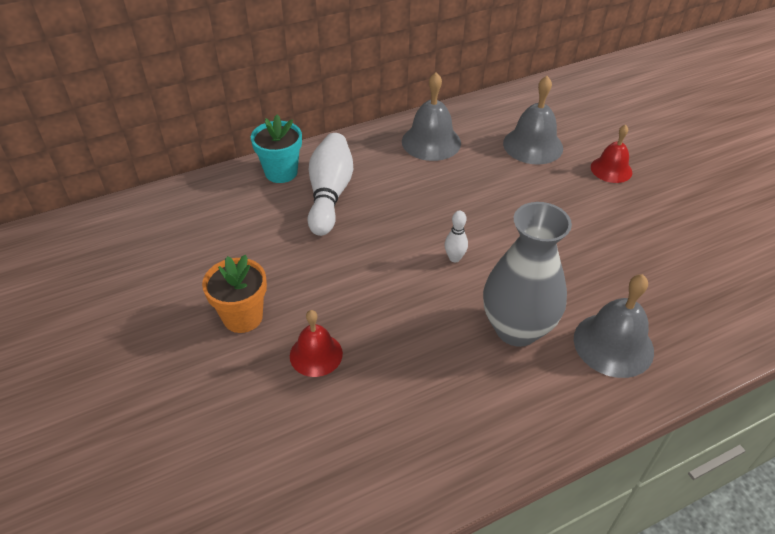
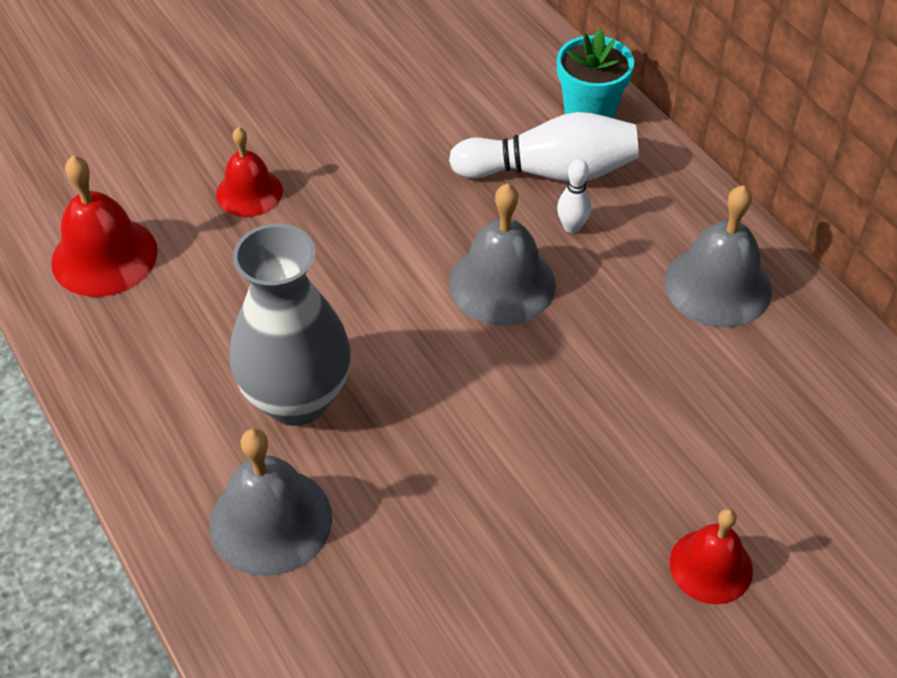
camera: 85 degrees right, 5 degrees up
(243, 317) = (306, 120): orange flower pot -> none
(372, 456) = (104, 256): none -> red bell
(454, 258) = (433, 324): white bowling pin -> white bowling pin (572, 227)
(533, 145) = (752, 437): grey bell -> grey bell (502, 283)

